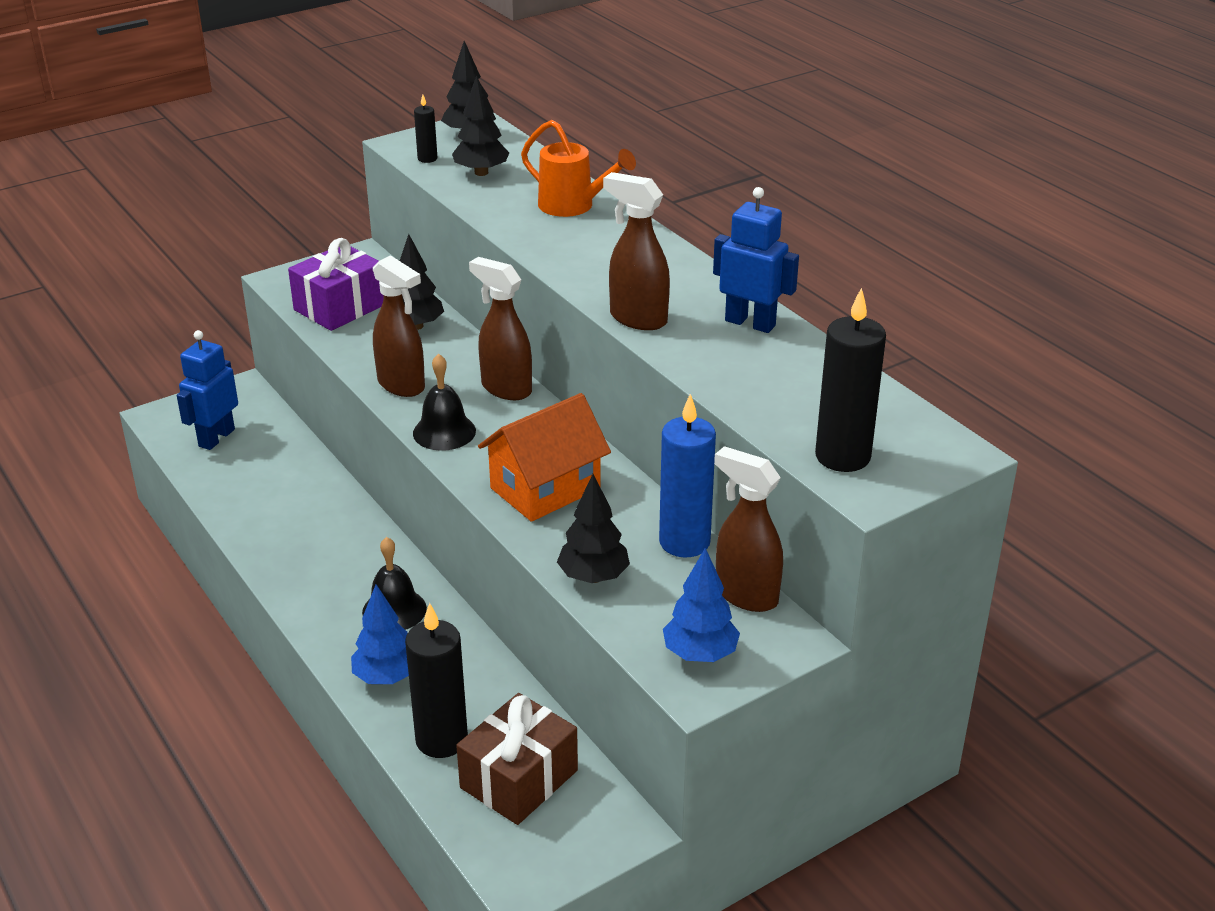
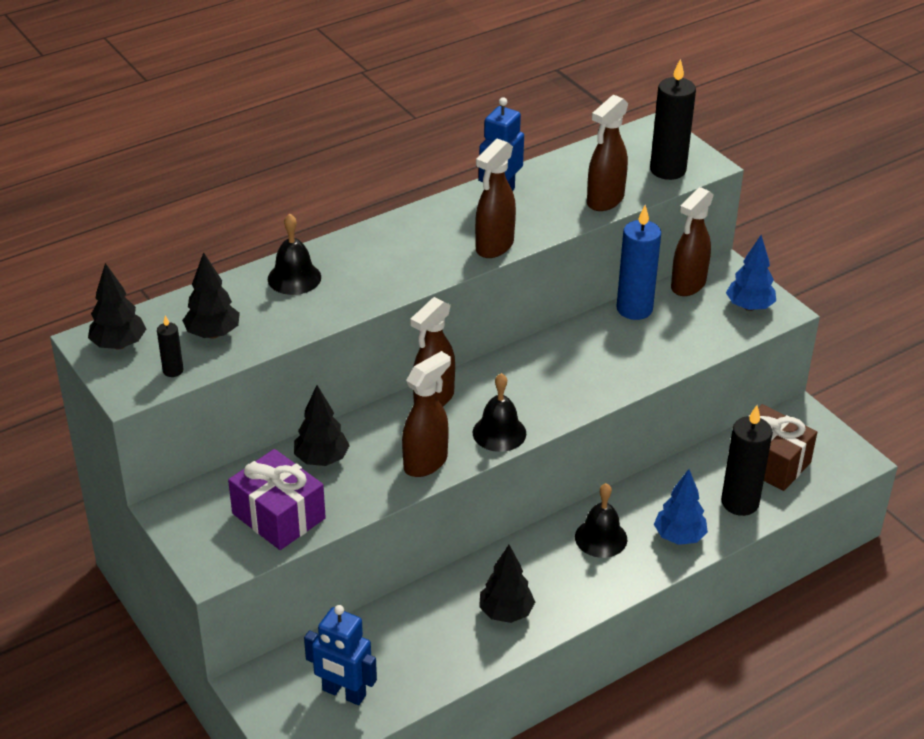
camera: 90 degrees left, 5 degrees up
(545, 488) = (575, 375): orange house -> none
(573, 206) = (294, 278): orange watering can -> black bell
(593, 577) = (678, 351): black tree -> black tree (506, 613)
(751, 400) = (604, 201): none -> brown spray bottle

